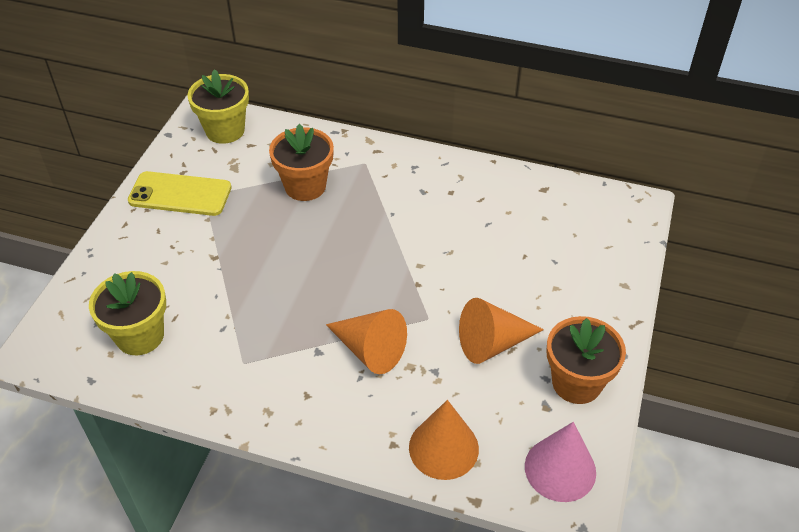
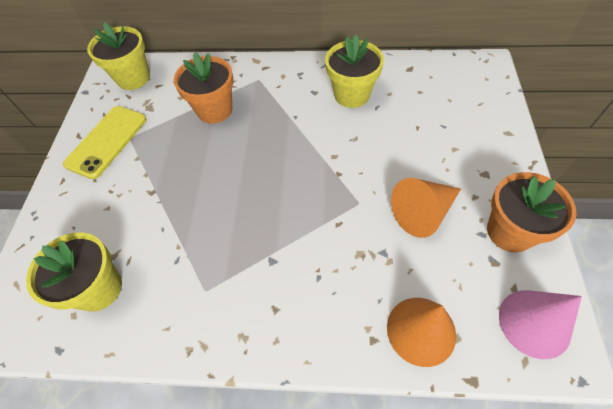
camera: 10 degrees left, 10 degrees up
(180, 194) = (107, 141): yellow phone -> yellow phone turned 60 degrees counterclockwise
(370, 350) = (318, 247): orange cone -> none
(464, 204) = (352, 94): none -> yellow flower pot

